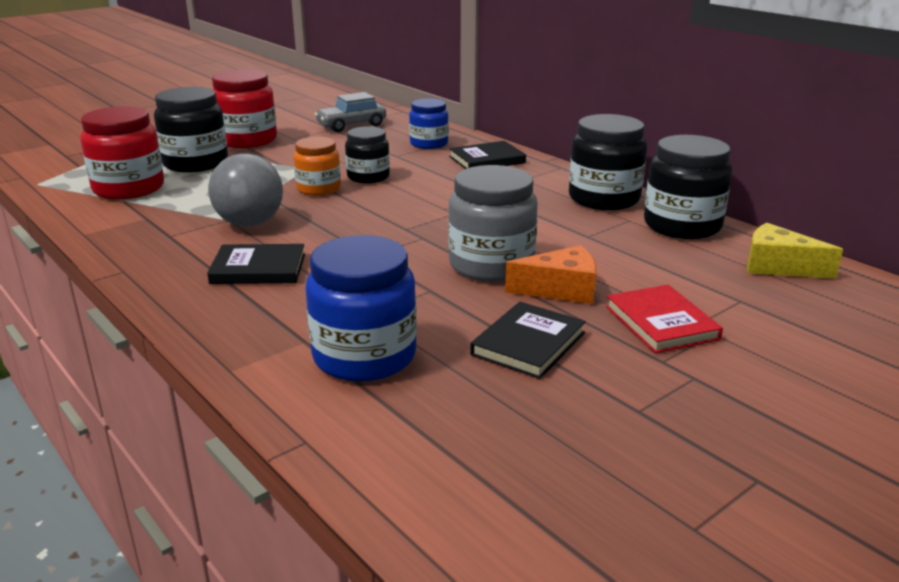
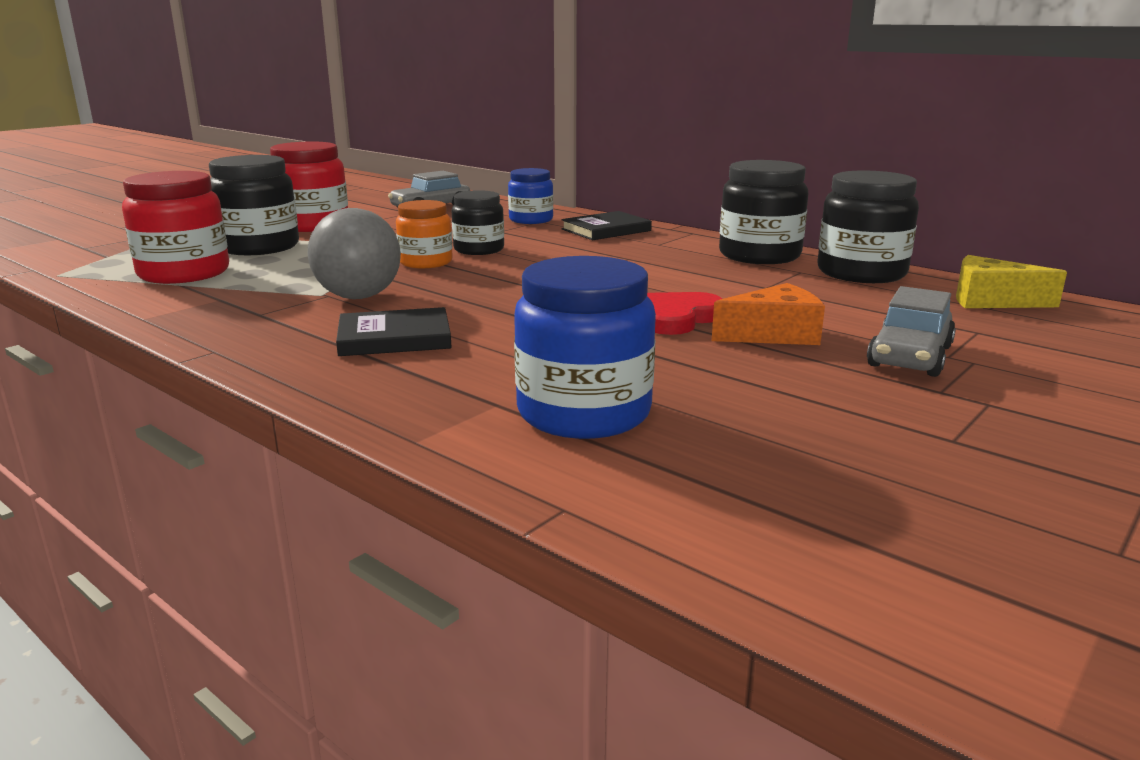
camera: 10 degrees left, 5 degrees down
(491, 265) = (677, 318): grey jar -> red heart
(528, 344) = (775, 386): black book -> none
(661, 323) = (909, 356): red book -> grey car

